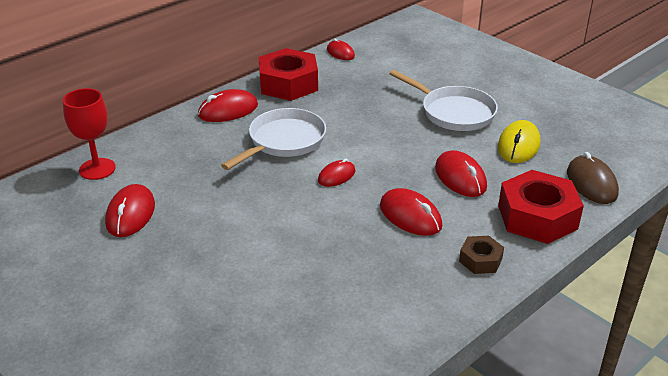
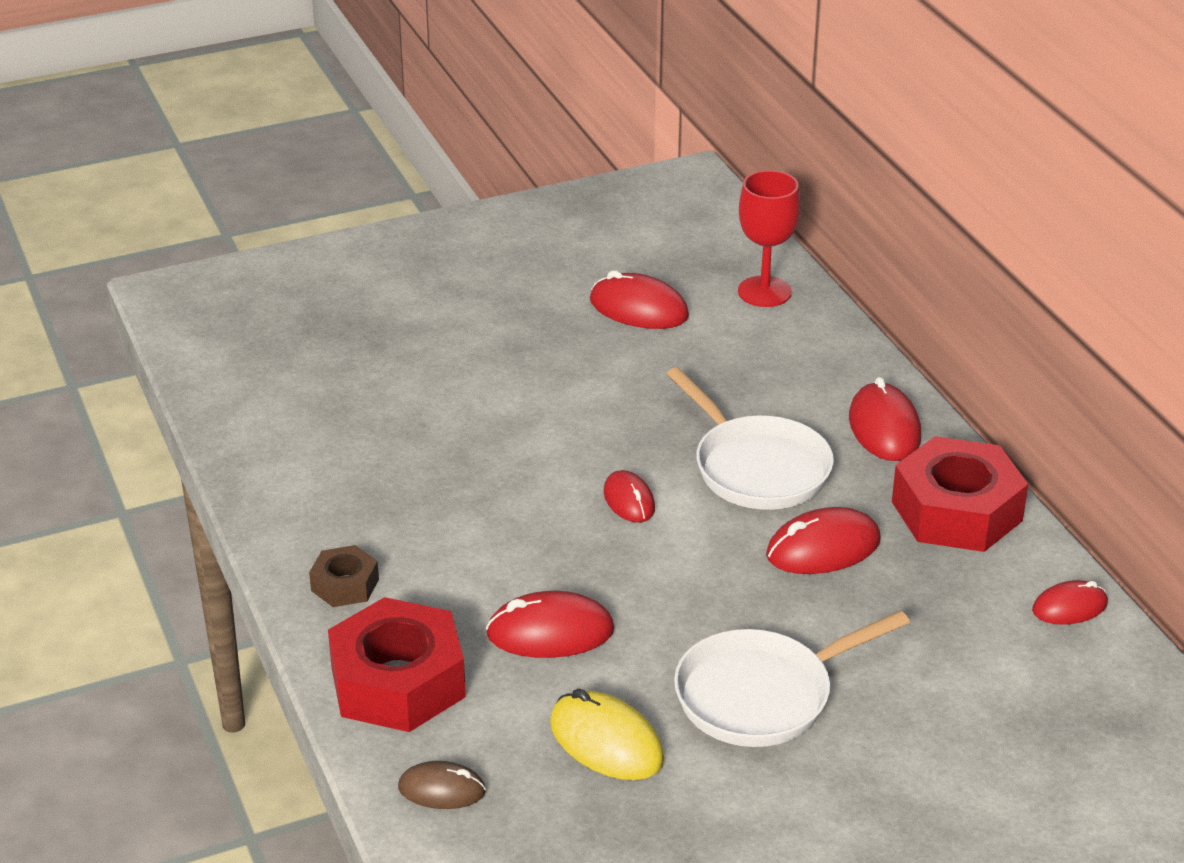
camera: 110 degrees right, 0 degrees up
(410, 216) = (485, 547): red mouse -> red mouse (823, 548)
(591, 183) = (442, 790): brown mouse -> brown mouse, size x0.64

